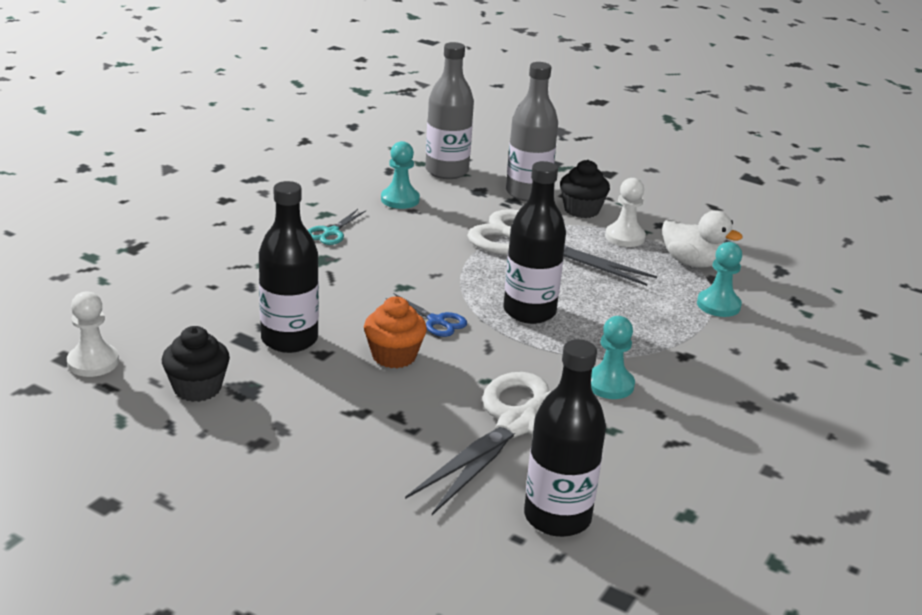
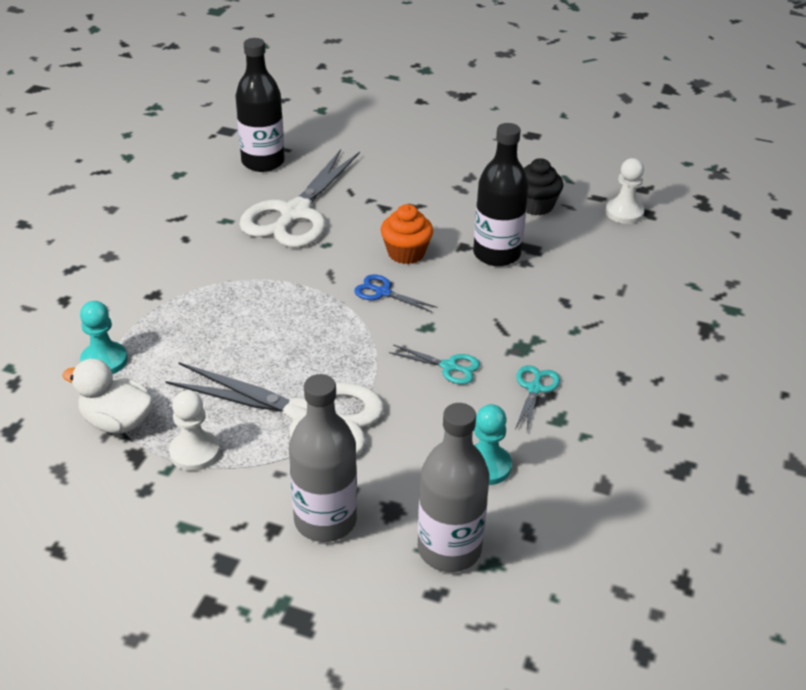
camera: 170 degrees right, 10 degrees up
(397, 256) = (449, 367): none -> turquoise scissors
(529, 311) = (299, 318): black bottle -> none
(581, 210) = (249, 497): black cupcake -> none
(609, 384) = (224, 255): turquoise pawn -> none

